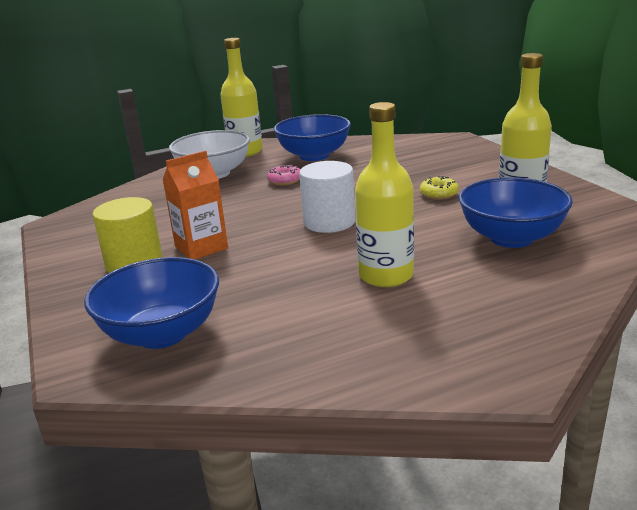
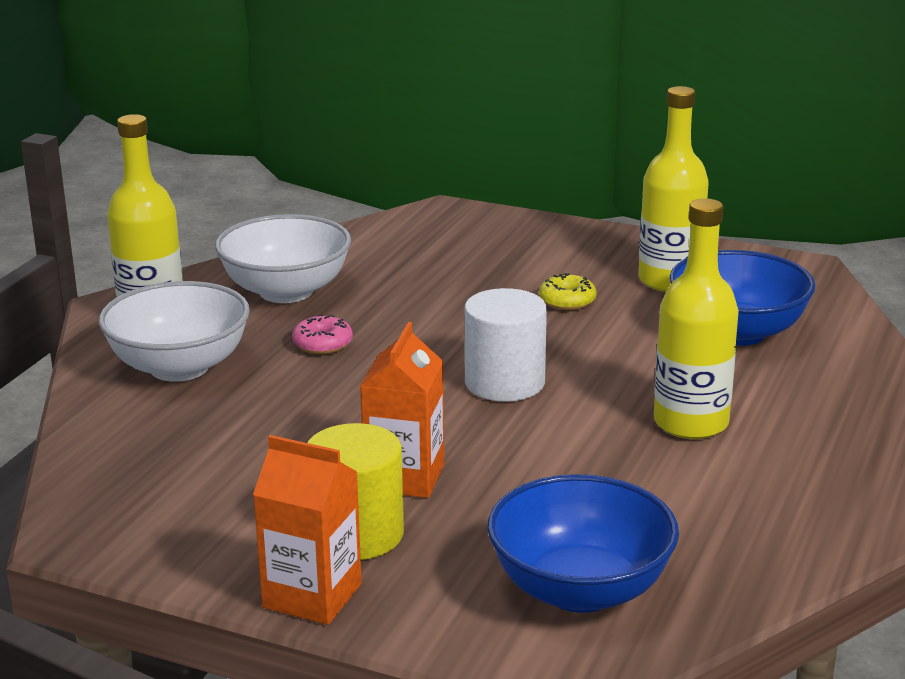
camera: 45 degrees left, 0 degrees up
(68, 281) = (312, 596): none -> orange carton
(314, 156) = (286, 291): blue bowl -> white bowl

